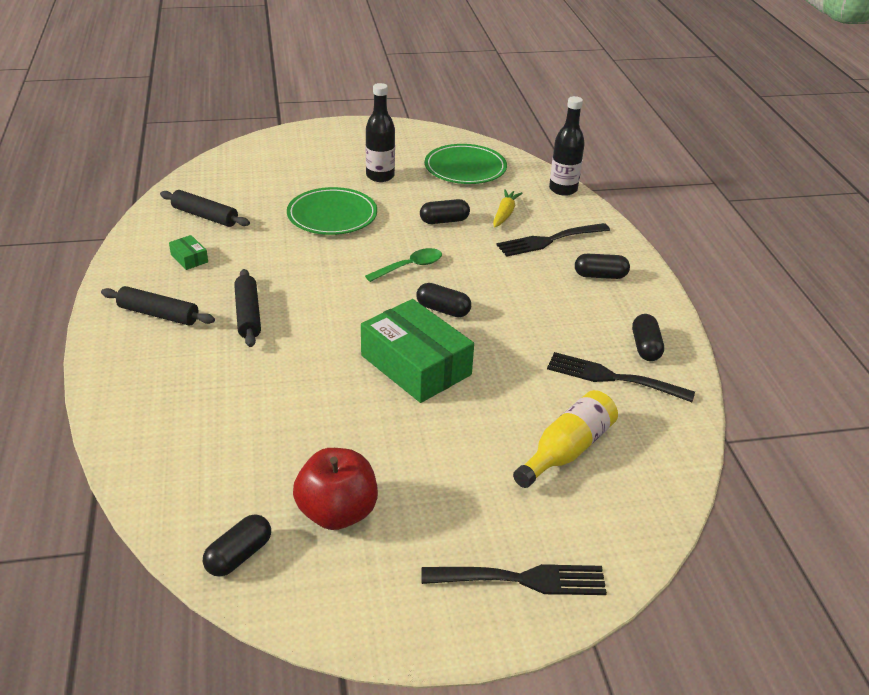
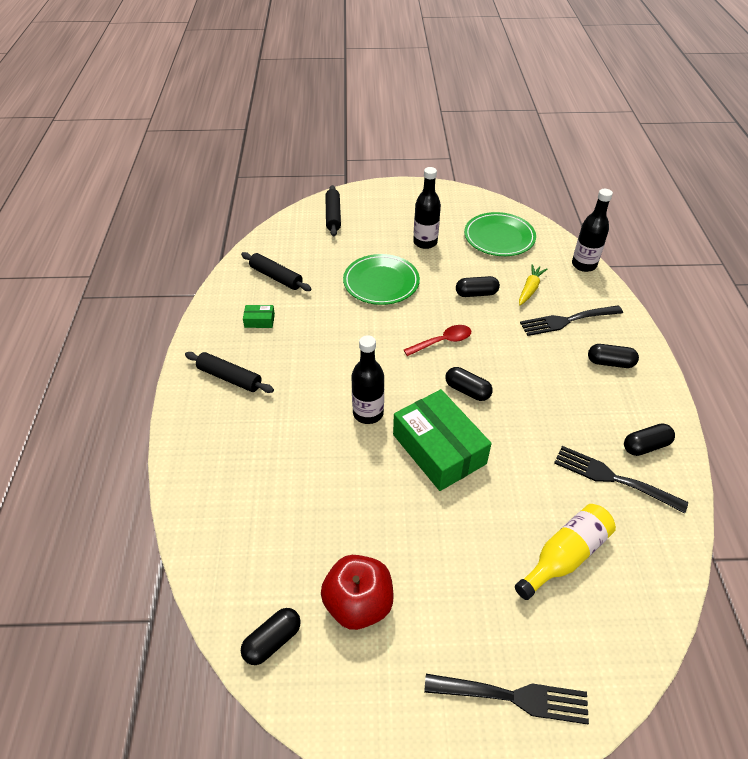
camera: 10 degrees right, 10 degrees up
(189, 258) = (259, 321): green box -> green box turned 60 degrees counterclockwise
(248, 315) = (302, 383): black rolling pin -> black rolling pin (333, 216)
(329, 337) = (368, 413): none -> black bottle
(410, 267) = (442, 342): green spoon -> red spoon
(645, 347) = (645, 446): black capsule -> black capsule turned 60 degrees clockwise

